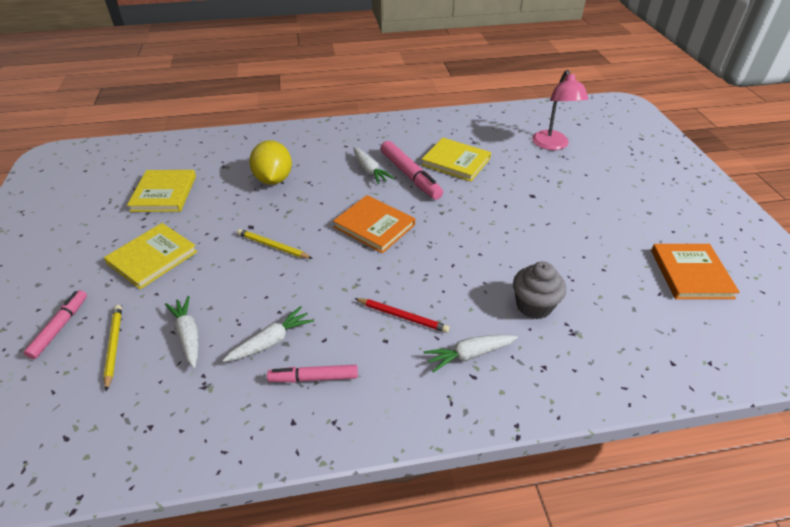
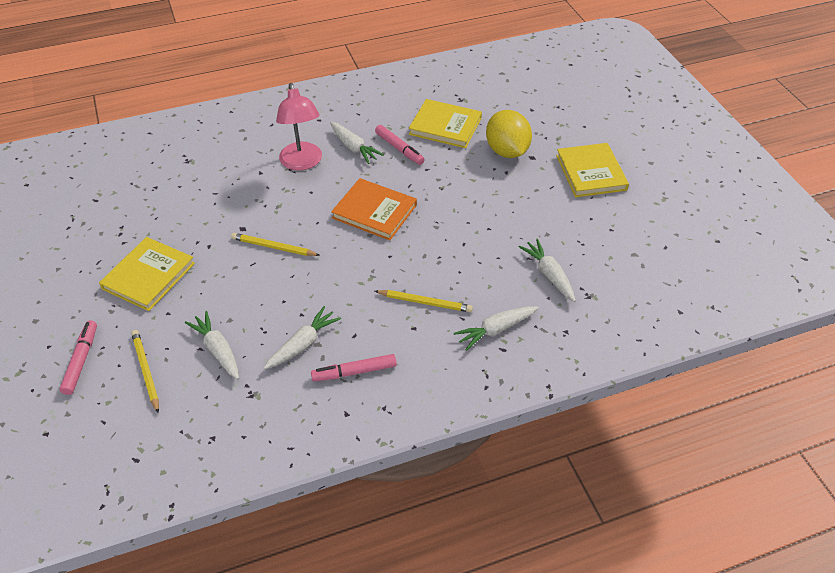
camera: 10 degrees left, 5 degrees up
(164, 193) = (131, 201): yellow book -> yellow book (591, 172)
(273, 179) = (250, 170): yellow lemon -> yellow lemon (507, 151)
(402, 316) = (425, 302): red pencil -> yellow pencil
(410, 176) = (399, 149): pink marker -> pink marker, size x0.63
(534, 305) = (549, 275): grey cupcake -> white carrot
(552, 145) = (545, 94): pink lamp -> pink lamp (302, 163)
(691, 273) = (693, 223): orange book -> none

